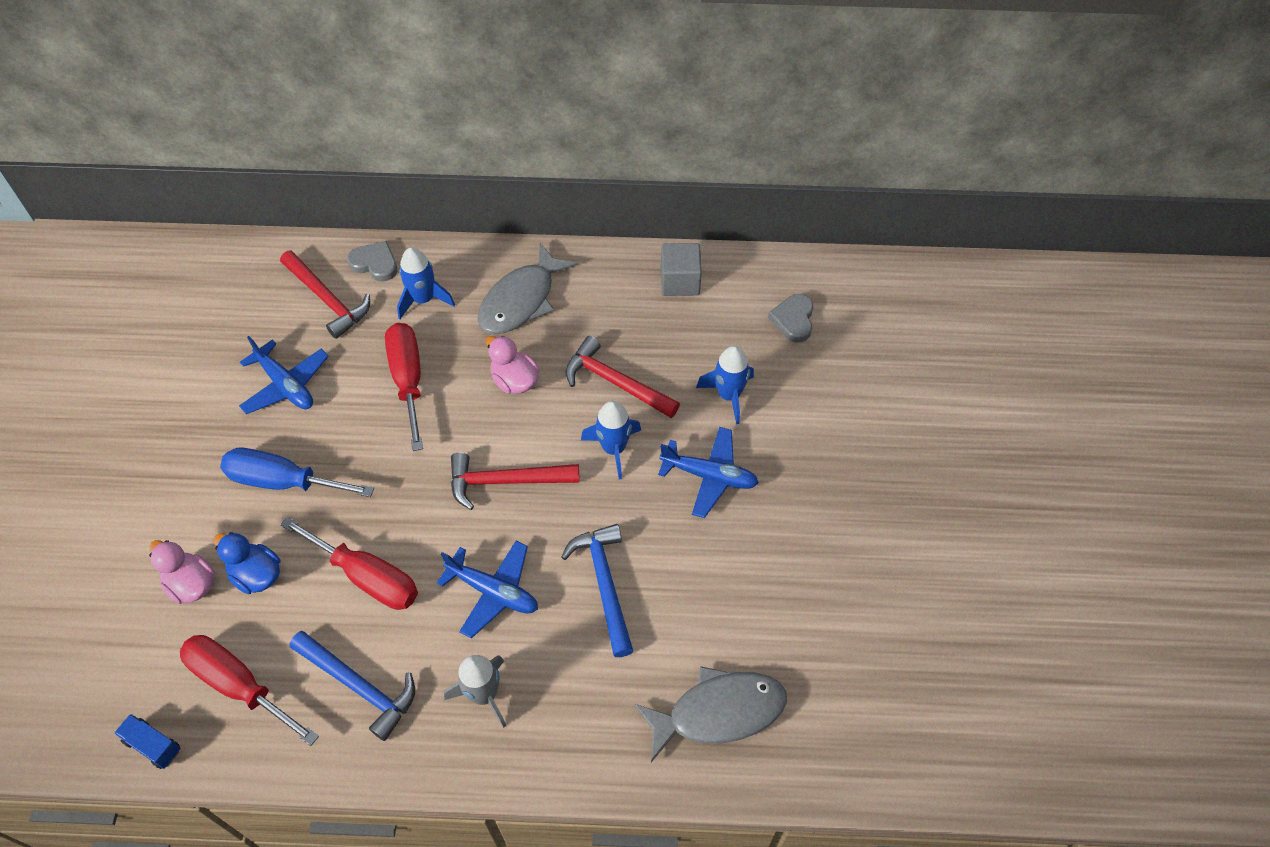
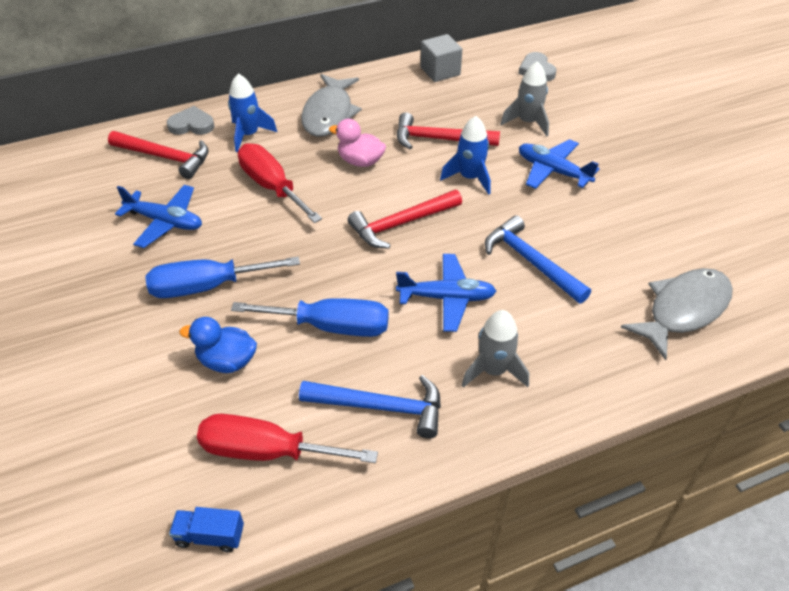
camera: 25 degrees left, 10 degrees down
(191, 584) = (167, 391): pink duck -> none
(367, 577) = (331, 326): red screwdriver -> blue screwdriver
(709, 476) = (553, 171): blue plane -> blue plane turned 135 degrees counterclockwise
(728, 395) = (527, 122): blue rocket -> grey rocket

